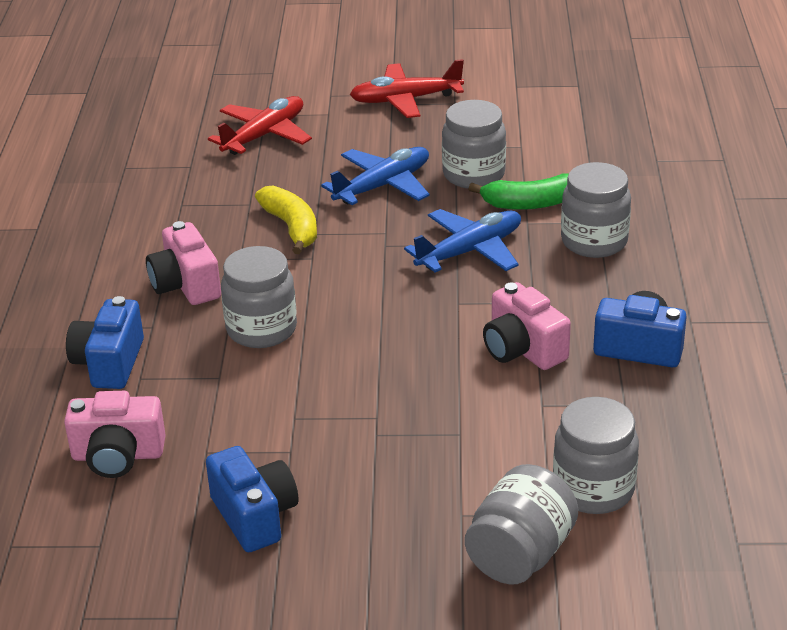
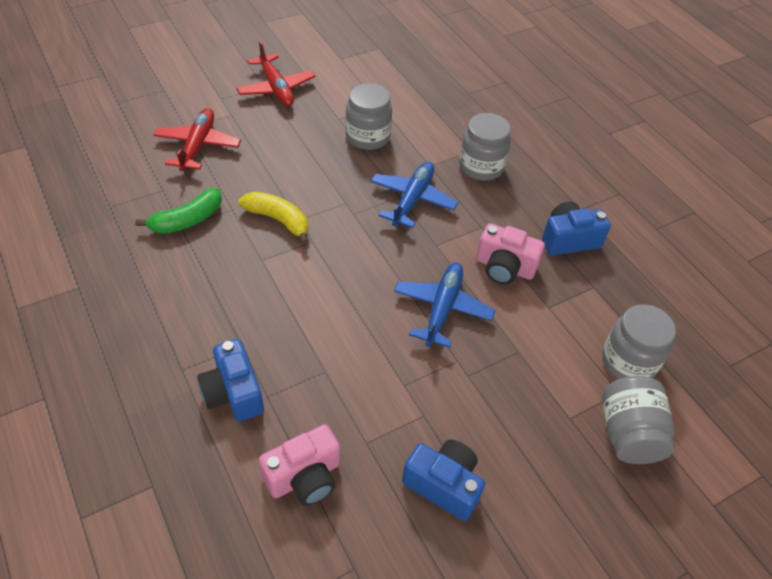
camera: 35 degrees left, 15 degrees up
(186, 285) = (238, 298): pink camera -> none
(261, 329) = (324, 317): grey jar -> none
(383, 186) = (315, 164): blue plane -> blue plane (442, 308)
(405, 100) = (276, 88): red plane -> red plane turned 75 degrees counterclockwise
(530, 203) = (421, 149): green banana -> green banana (187, 220)

